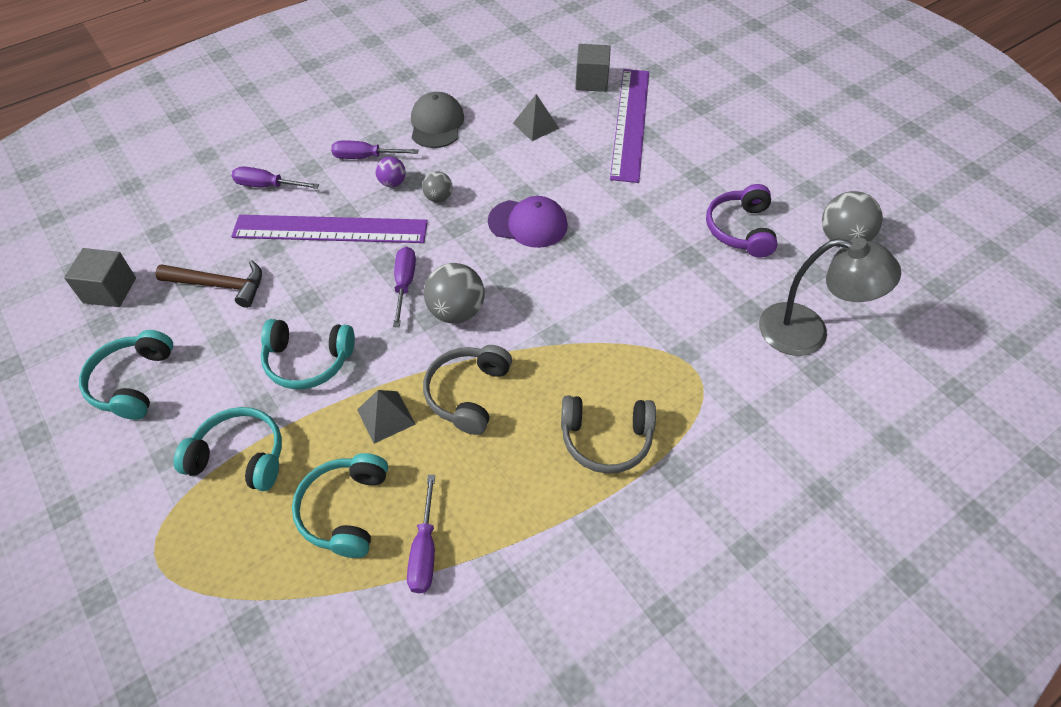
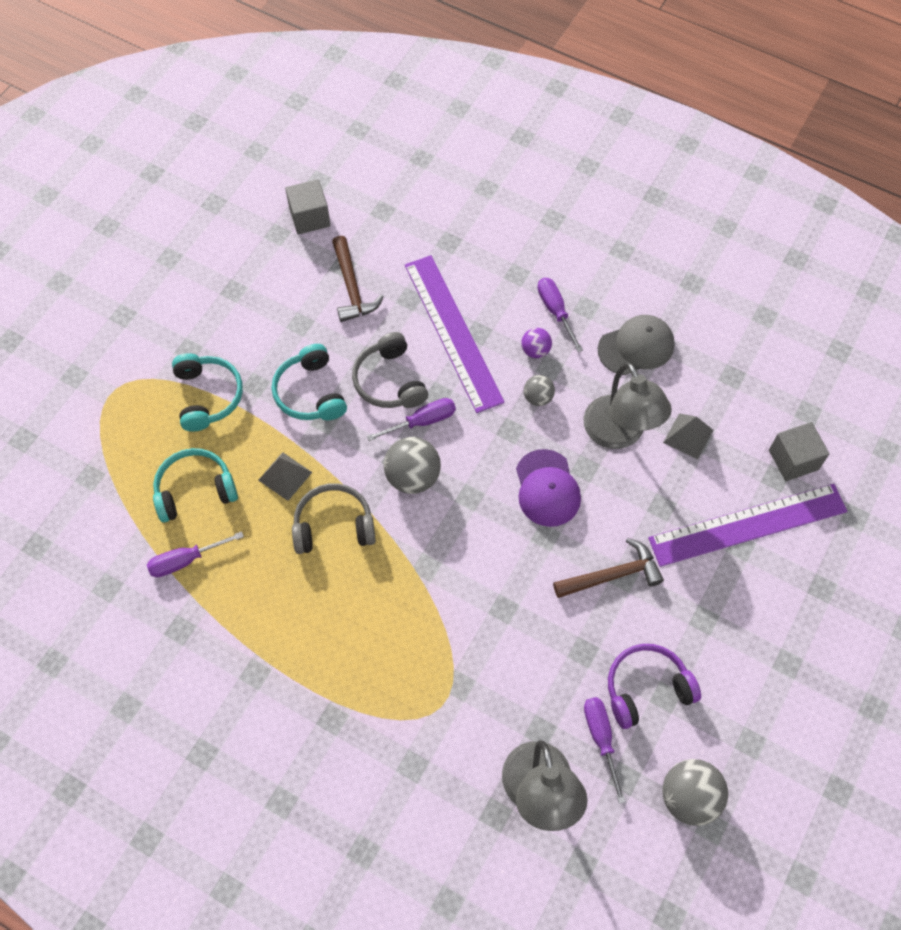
camera: 65 degrees right, 10 degrees up
(133, 382) = (237, 288): turquoise headphones -> none
(267, 186) = (476, 256): purple screwdriver -> purple screwdriver (601, 739)
(507, 162) = (619, 434): none -> grey lamp
(606, 439) = (338, 652): grey headphones -> grey headphones (390, 381)
(631, 213) = (612, 575): none -> brown hammer

